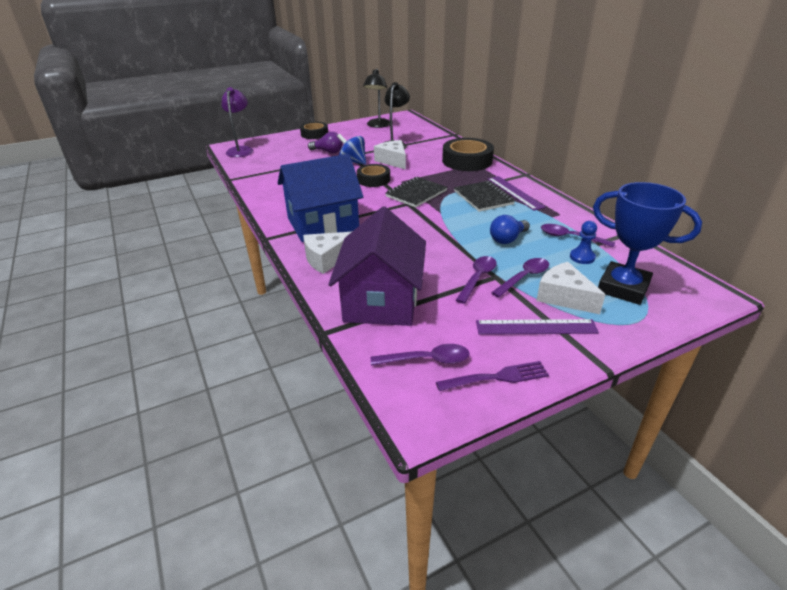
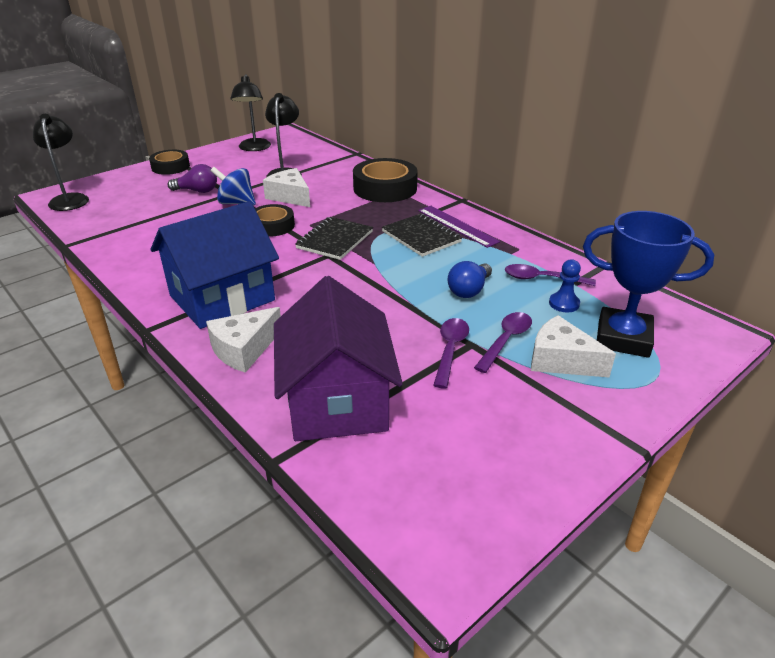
camera: 15 degrees left, 0 degrees up
(241, 150) = (70, 199): purple lamp -> black lamp
(427, 360) = (424, 478): purple spoon -> none
(497, 377) = (519, 486): purple fork -> none
(536, 327) = (542, 407): purple ruler -> none

